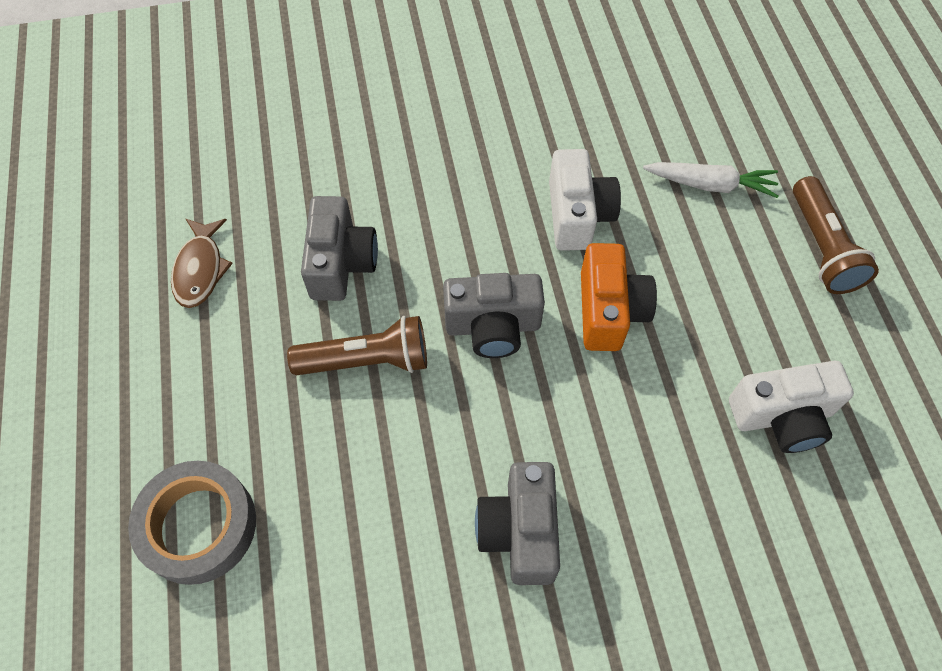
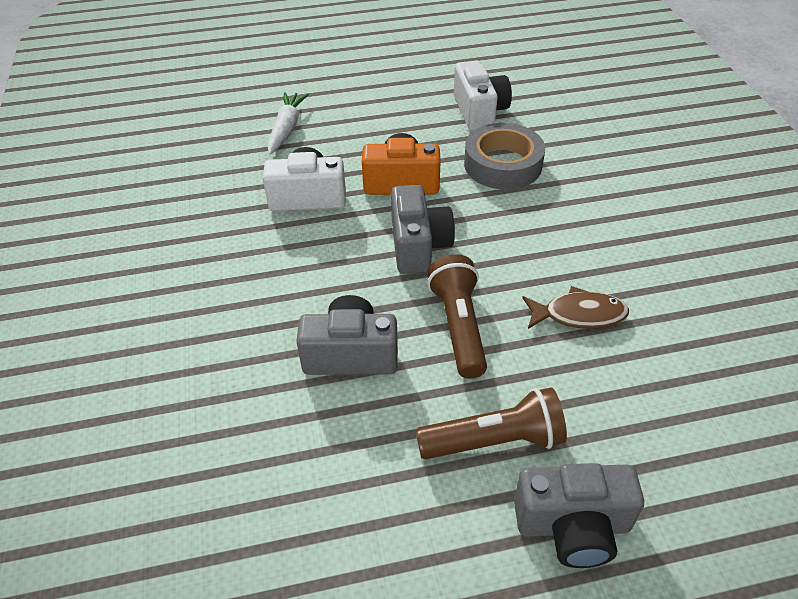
camera: 90 degrees left, 15 degrees down
(198, 526) = (647, 440): grey tape -> grey tape (502, 164)
(200, 270) = (355, 485): brown fish -> brown fish (579, 315)
(520, 531) = (590, 229): grey camera -> grey camera (572, 526)
(821, 248) = (348, 86): brown flashlight -> brown flashlight (494, 441)

